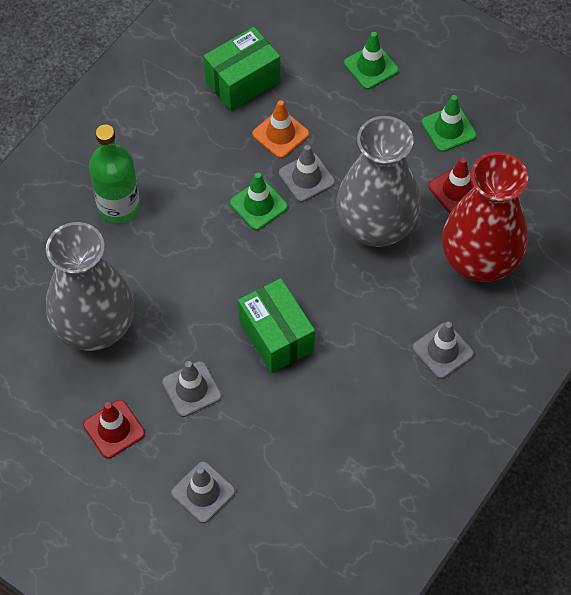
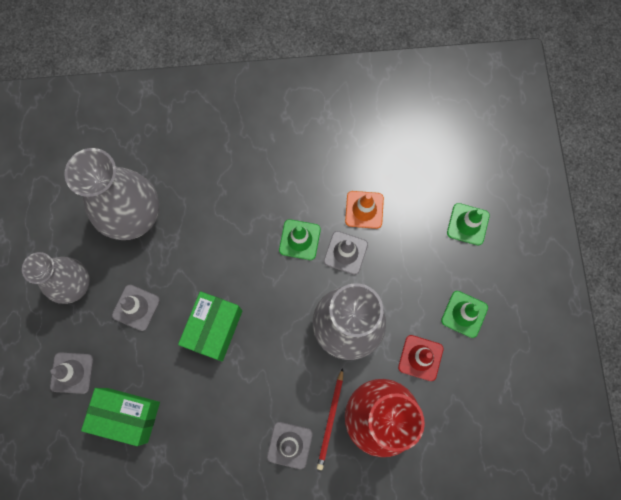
camera: 50 degrees right, 15 degrees up
(114, 429) = (73, 284): red traffic cone -> grey vase
(118, 206) = (227, 157): green bottle -> none
(242, 81) = (383, 154): green box -> green box (127, 415)
(449, 301) = (330, 420): none -> red pencil

